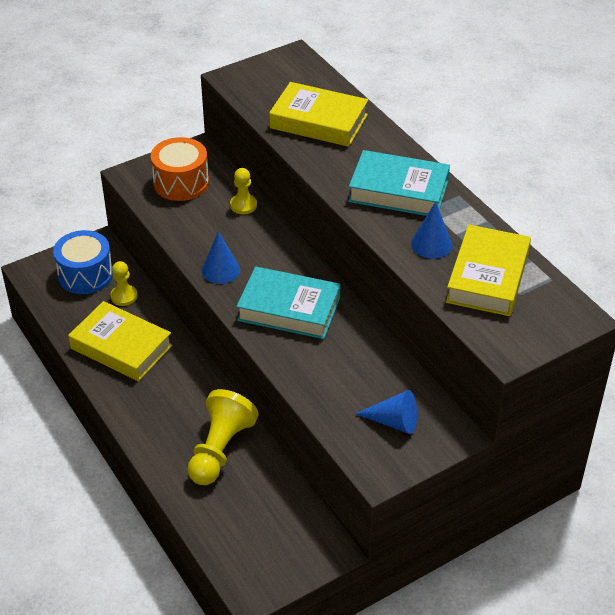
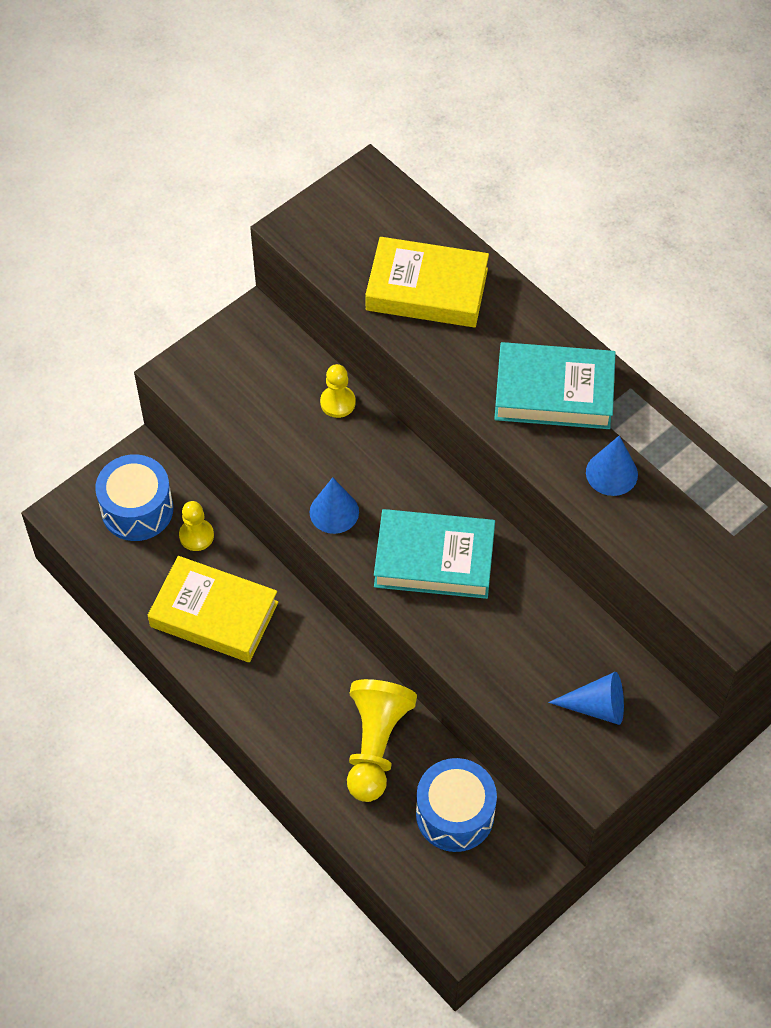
camera: 10 degrees left, 15 degrees up
(181, 183) = (247, 377): orange drum -> none
(270, 506) = (455, 814): none -> blue drum
(487, 277) = (689, 514): yellow book -> none

